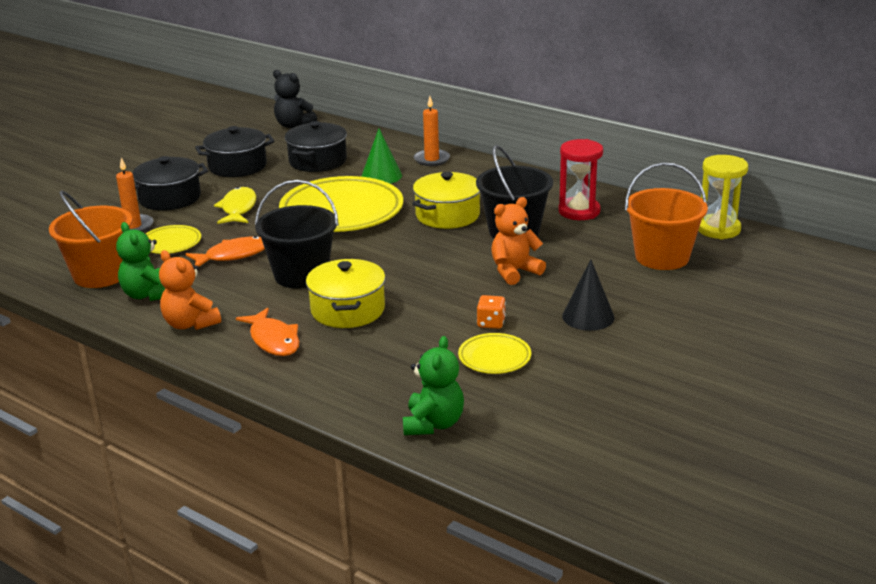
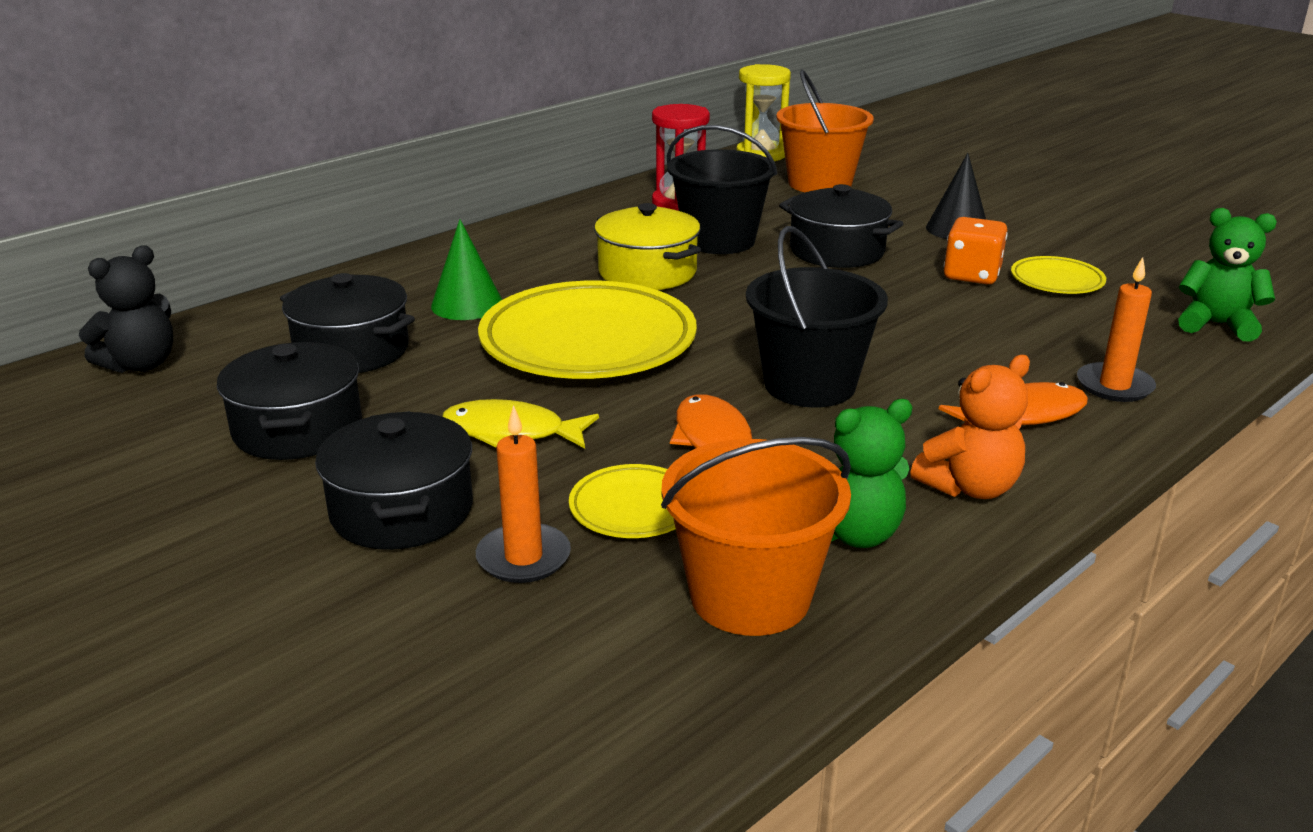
camera: 80 degrees left, 0 degrees up
(347, 310) = (930, 356): yellow pot -> none
(431, 159) = (434, 266): orange candle -> orange candle (1114, 386)
(491, 323) = (971, 275): orange dice -> orange dice, size x1.55
(514, 272) = (837, 251): orange teddy bear -> black pot

